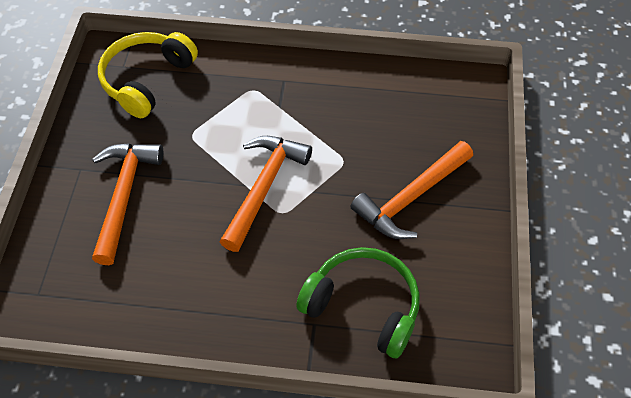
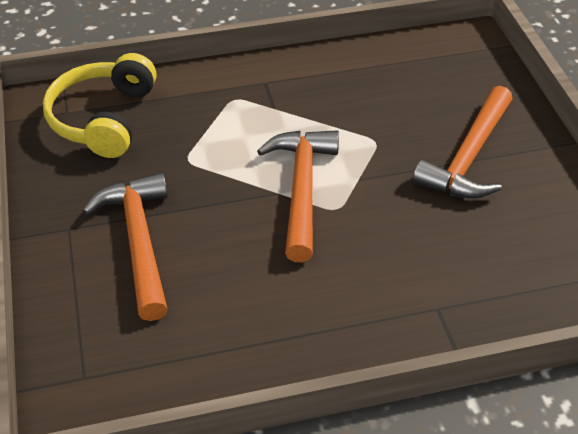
camera: 20 degrees left, 10 degrees down
(363, 306) = (481, 275): green headphones -> none

